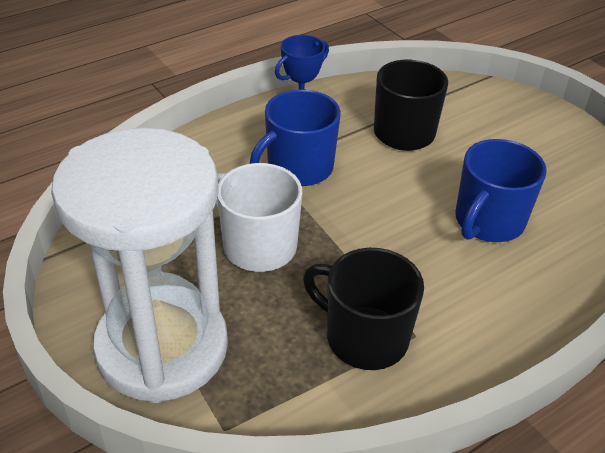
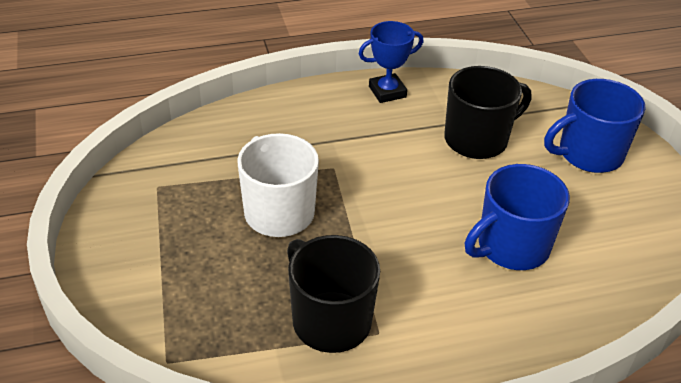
camera: 20 degrees right, 0 degrees up
(162, 347) = (151, 278): white hourglass -> none
(298, 168) = (353, 150): blue mug -> blue mug (588, 154)

